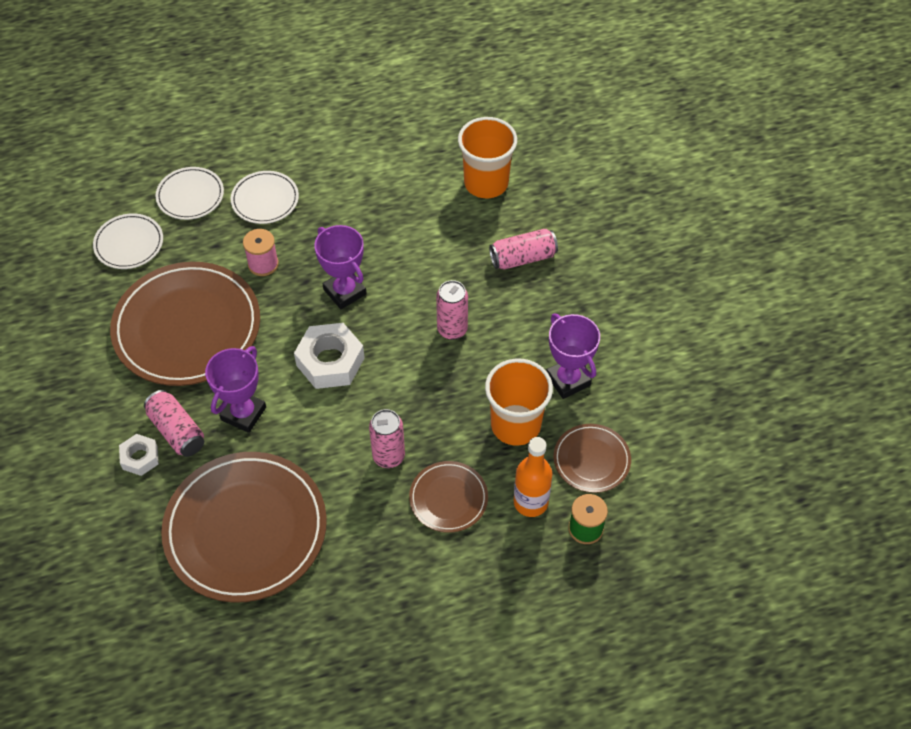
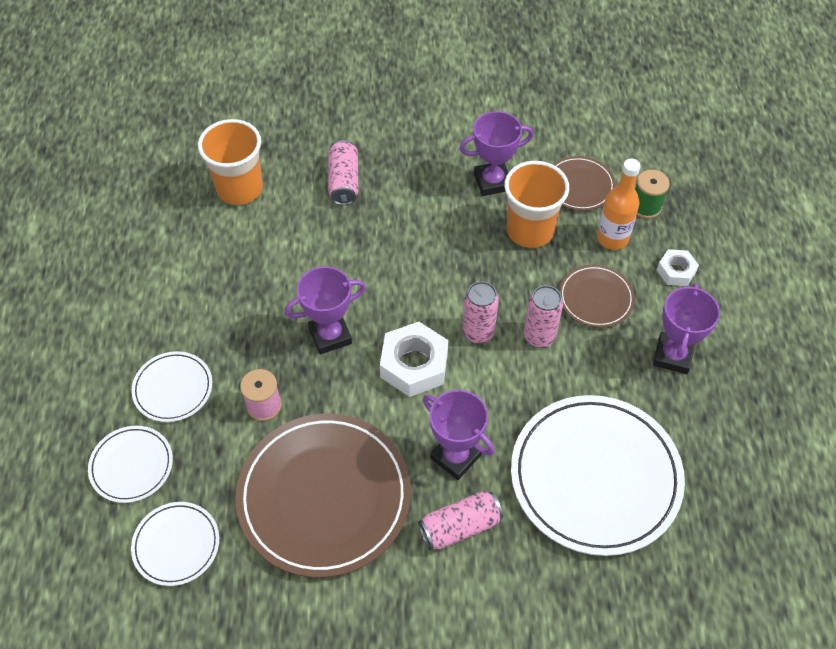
camera: 75 degrees left, 0 degrees up
(140, 458) = (485, 570): white nut -> white nut (676, 271)
(246, 529) = (595, 477): brown plate -> white plate
(397, 579) = (672, 356): none -> purple trophy
(452, 329) = (408, 255): pink can -> pink can (478, 332)

